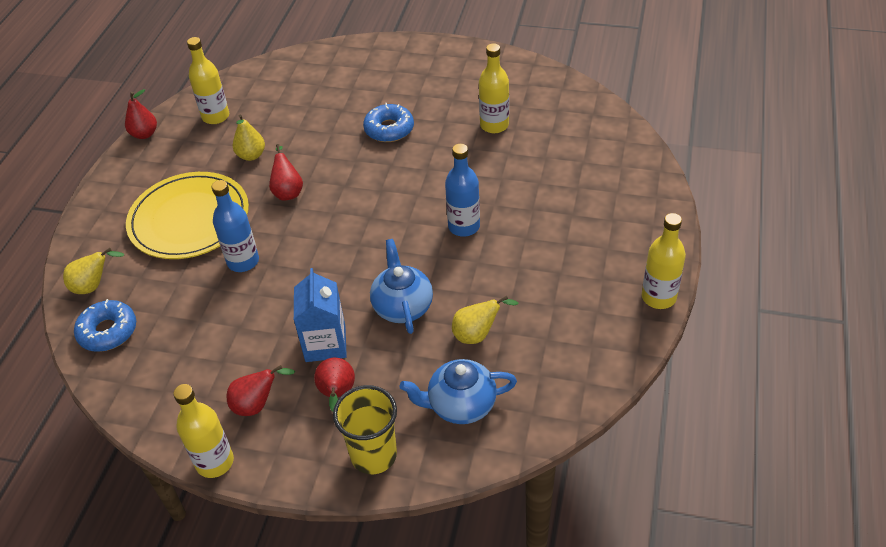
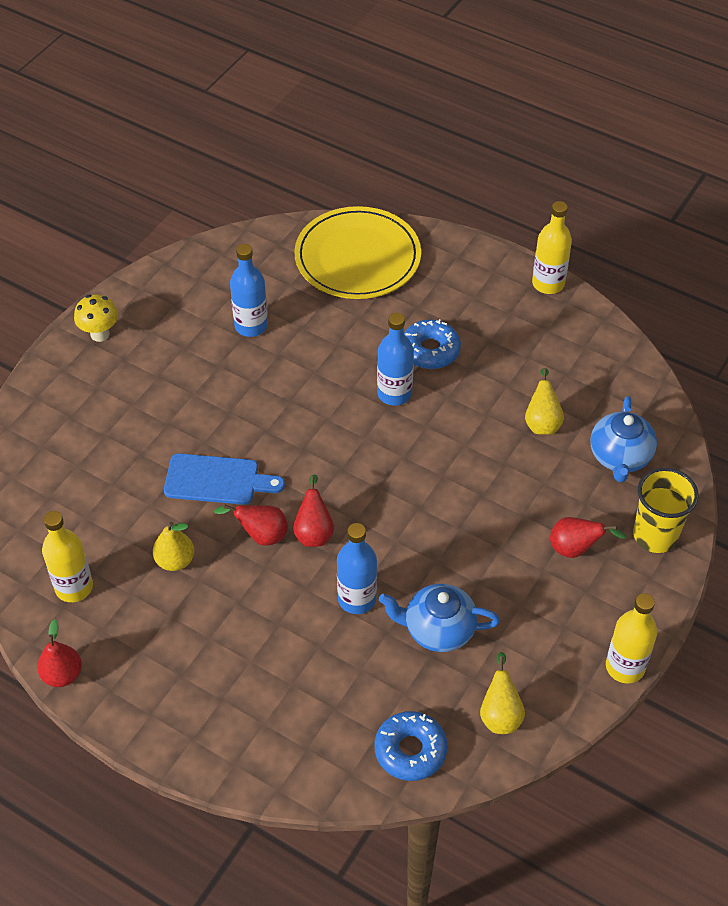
camera: 75 degrees left, 5 degrees up
(94, 286) = (329, 760): yellow pear -> yellow pear (500, 714)
(189, 219) = (259, 643): yellow plate -> yellow plate (357, 257)
(257, 405) = (566, 619): red pear -> red pear (314, 532)
(325, 343) = (507, 545): blue carton -> none
(332, 154) = (217, 480): none -> blue cutting board
(389, 129) = (204, 417): blue donut -> blue donut (430, 350)
(402, 306) = (483, 471): blue teapot -> blue teapot (438, 630)
(444, 56) = (100, 334): none -> yellow mushroom
(494, 125) = (251, 326): yellow bottle -> blue bottle

